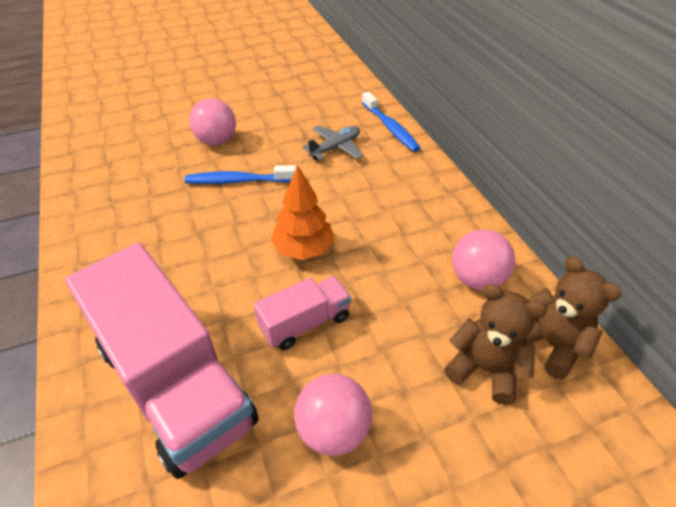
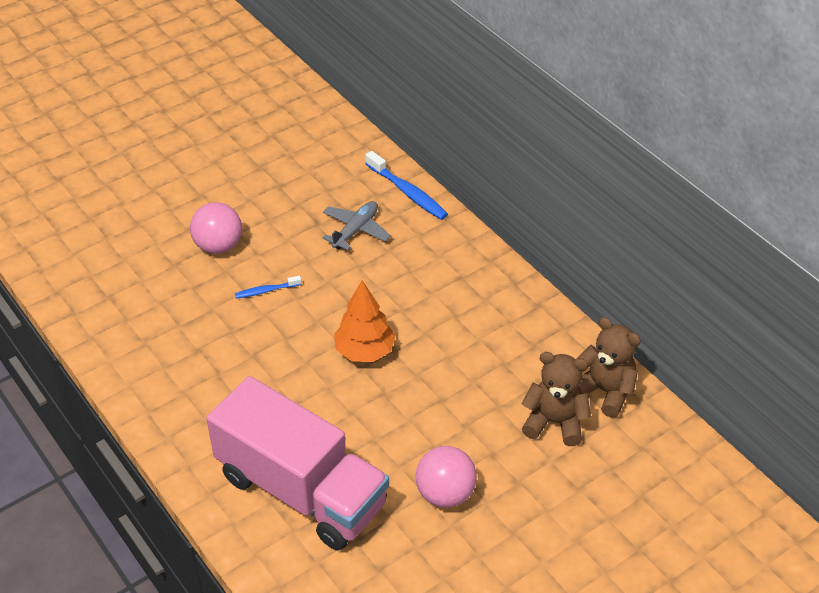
camera: 15 degrees left, 0 degrees up
(238, 181) = (266, 291): blue toothbrush -> blue toothbrush, size x0.56
(305, 323) = (392, 418): pink truck -> none
(476, 279) = (533, 347): pink ball -> none

